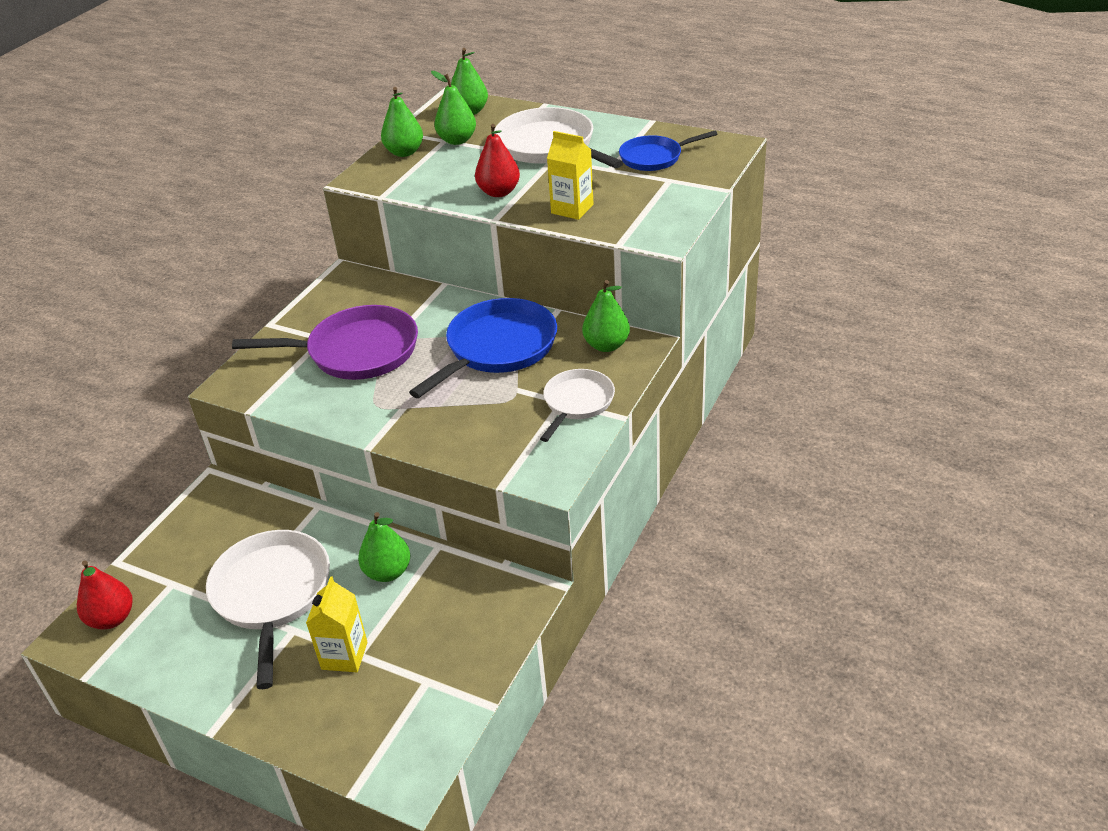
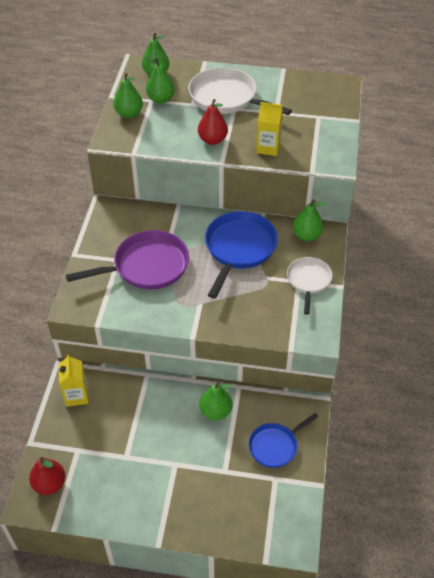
camera: 20 degrees left, 10 degrees up
(272, 594) = (149, 443): white pan -> none
(344, 655) = (216, 474): yellow carton -> yellow carton (76, 395)
(654, 157) = (300, 99): blue pan -> blue pan (275, 446)

